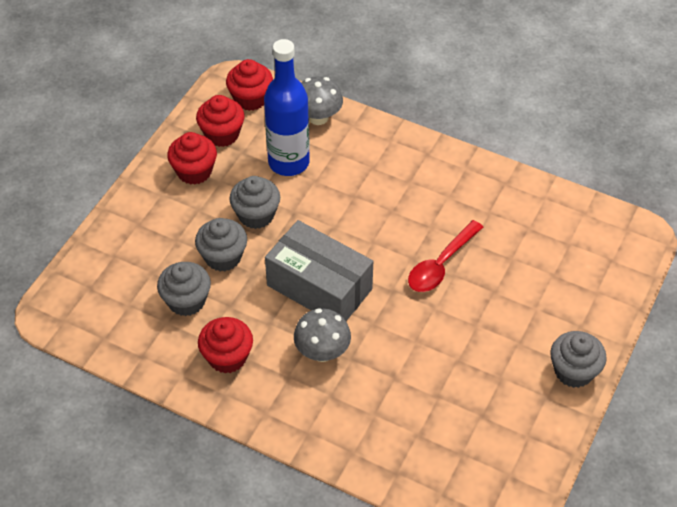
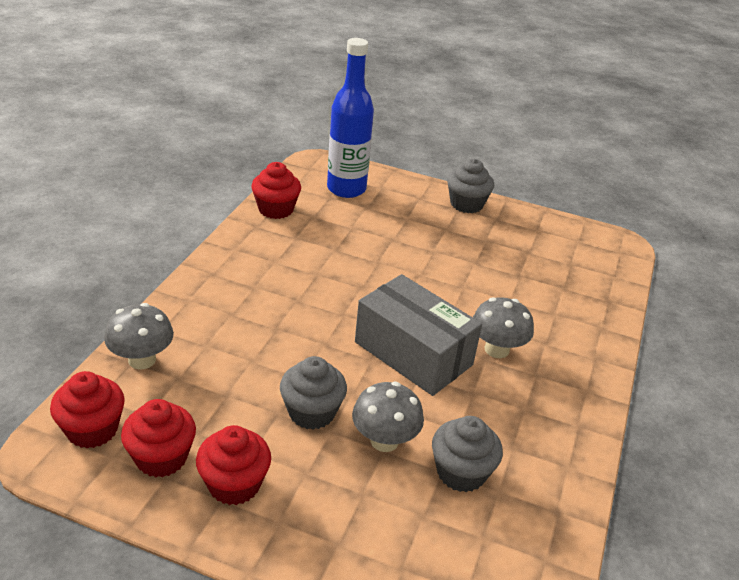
camera: 100 degrees left, 15 degrees down
(223, 257) = (384, 441): grey cupcake -> grey mushroom
(227, 357) = (530, 426): red cupcake -> red cupcake (276, 209)
(288, 162) = (221, 385): blue bottle -> blue bottle (346, 189)
(319, 287) = (413, 353): grey box -> grey box turned 75 degrees counterclockwise
(441, 265) = (366, 269): red spoon -> none

